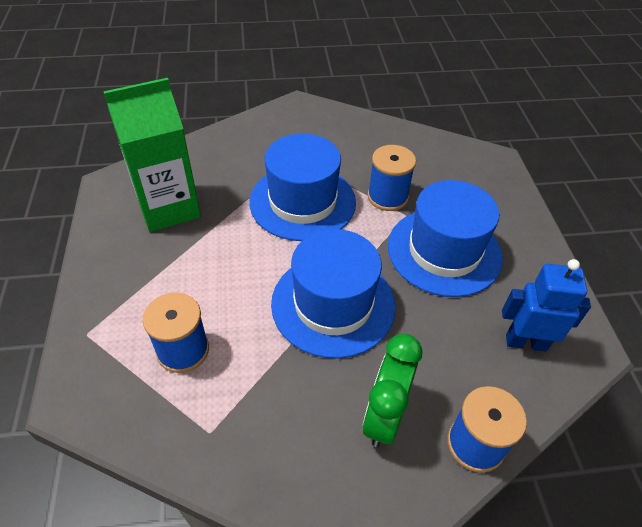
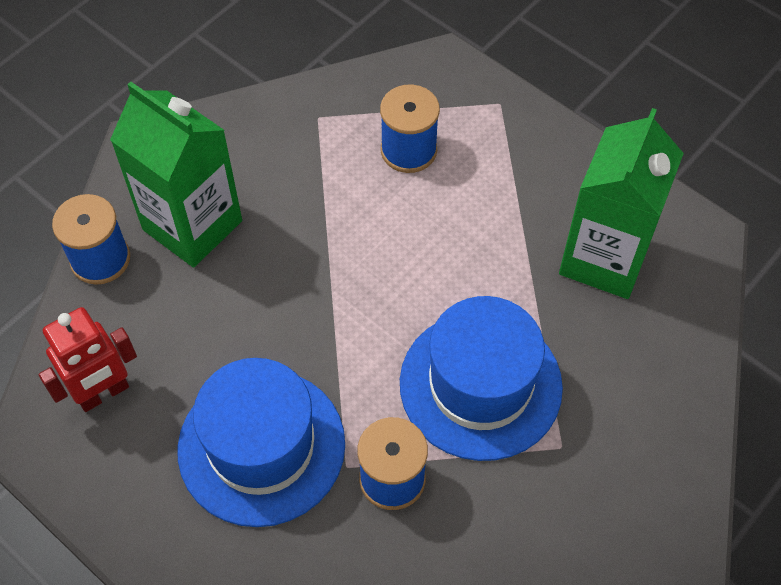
camera: 140 degrees right, 10 degrees up
(333, 304) = (324, 287): blue hat -> none
(384, 416) = (192, 225): green clock -> green carton
(526, 342) = (103, 393): blue robot -> red robot

